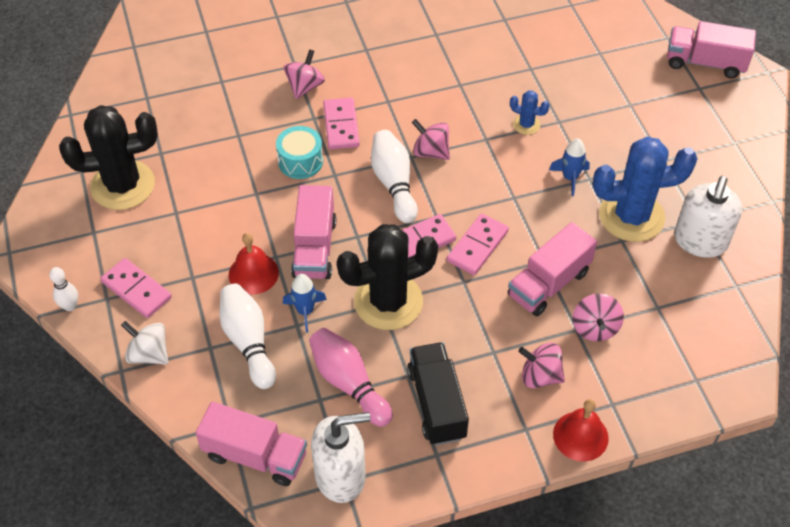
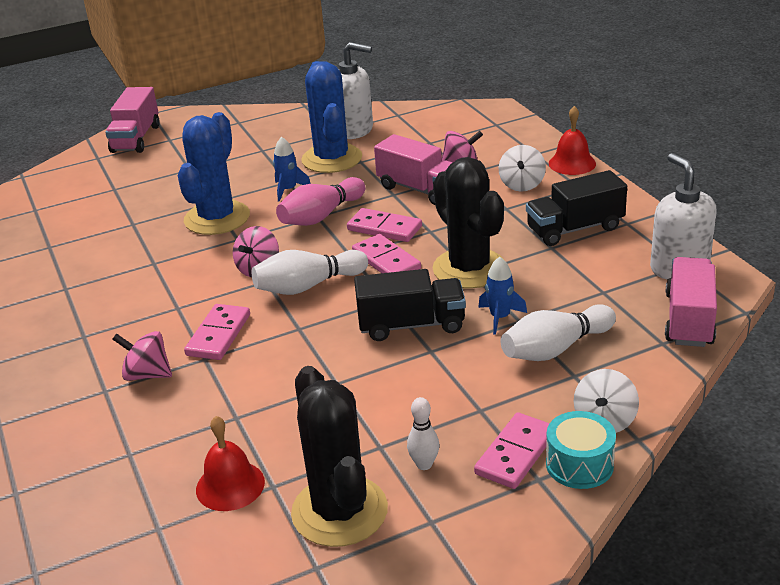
camera: 95 degrees left, 20 degrees down
(70, 306) = (564, 512): white bowling pin -> white bowling pin (424, 464)
(253, 273) = (460, 362): red bell -> red bell (230, 485)
(300, 161) = (279, 357): turquoise drum -> turquoise drum (579, 464)
(314, 248) = (411, 325): pink truck -> black truck
(341, 125) = (218, 335): pink domino -> pink domino turned 60 degrees counterclockwise
(349, 383) = (576, 277): pink bowling pin -> pink bowling pin (321, 216)
(526, 125) = (217, 218): blue cactus -> blue cactus, size x2.26
(540, 376) = (522, 184): pink spinning top -> white spinning top

